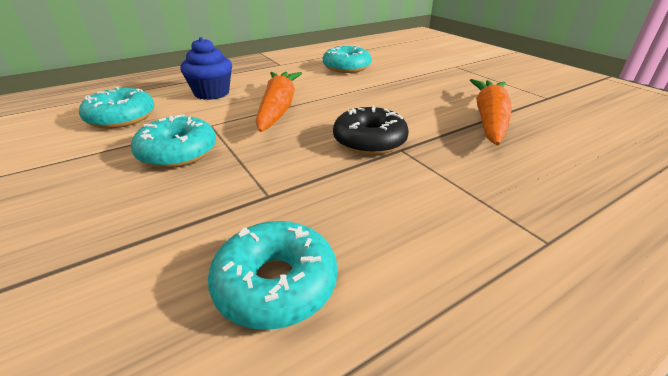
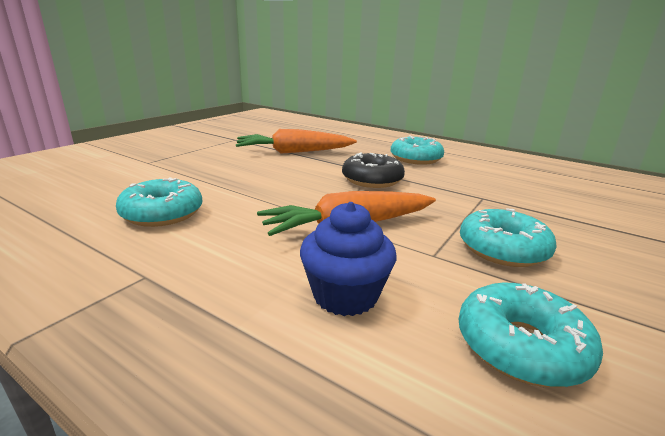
camera: 115 degrees left, 10 degrees down
(276, 284) = (528, 182): turquoise donut -> turquoise donut (415, 159)

